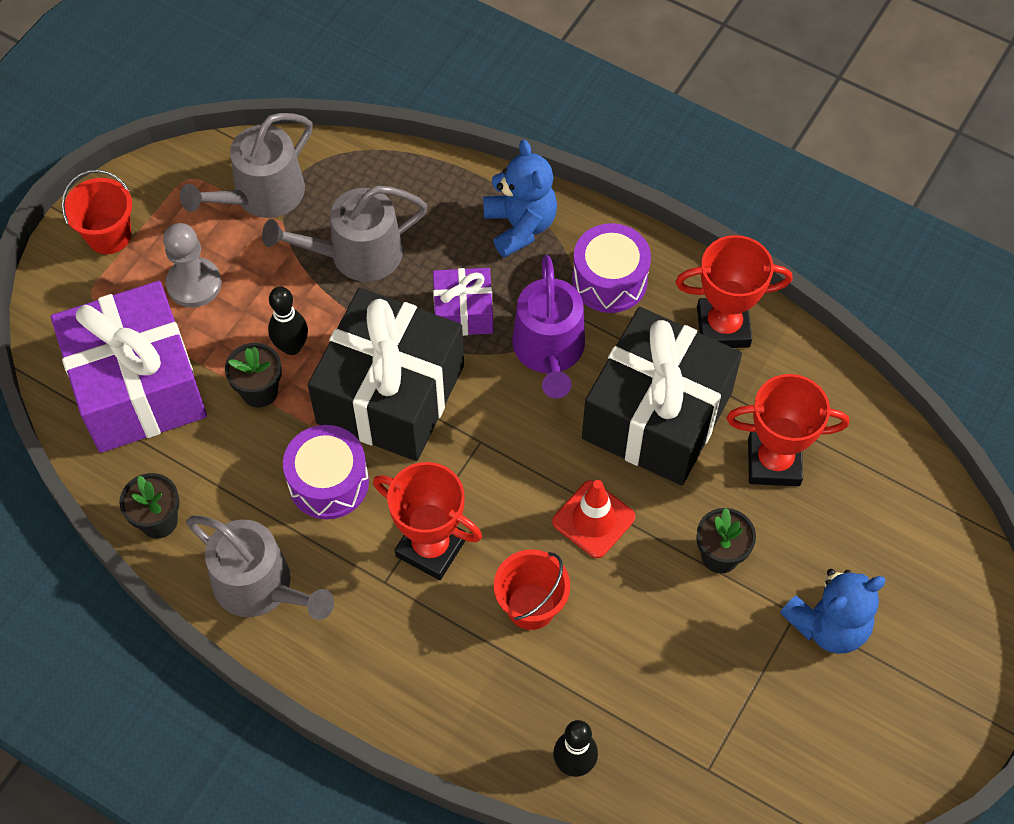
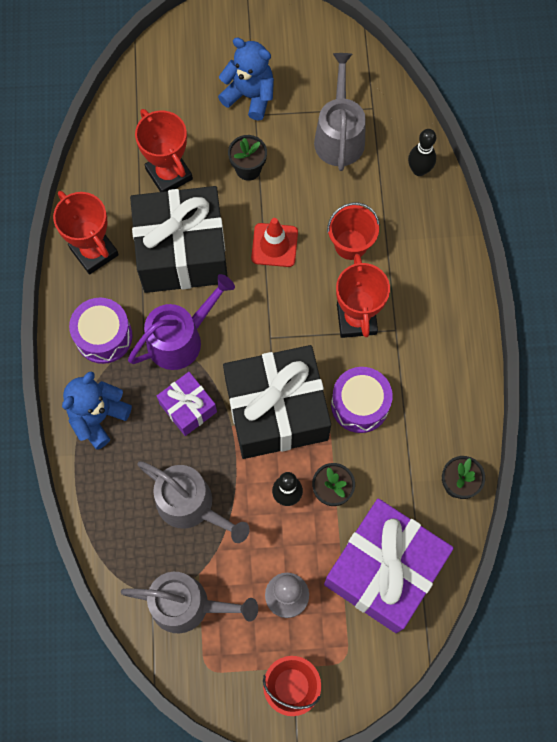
camera: 125 degrees left, 10 degrees up
(260, 586) = (450, 395): grey watering can -> grey watering can (339, 136)

